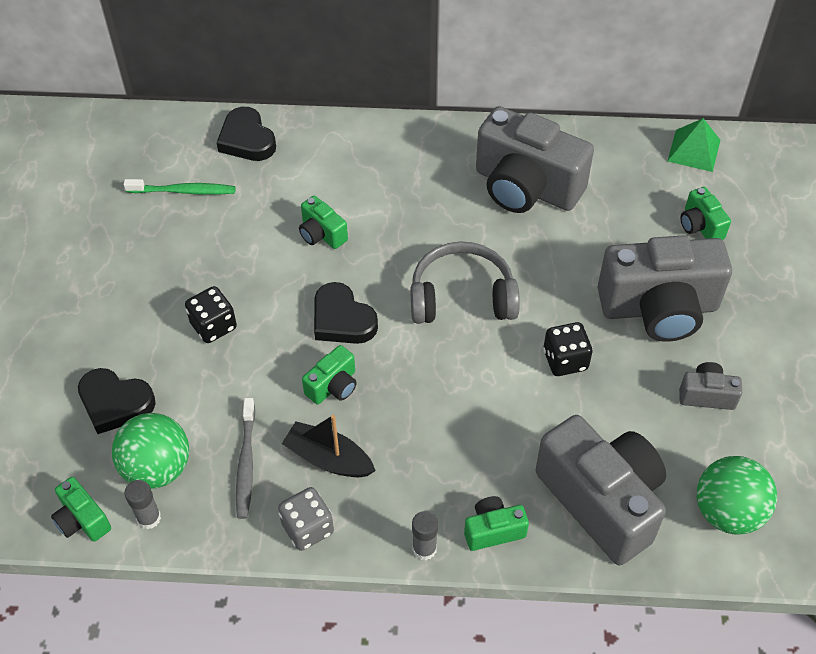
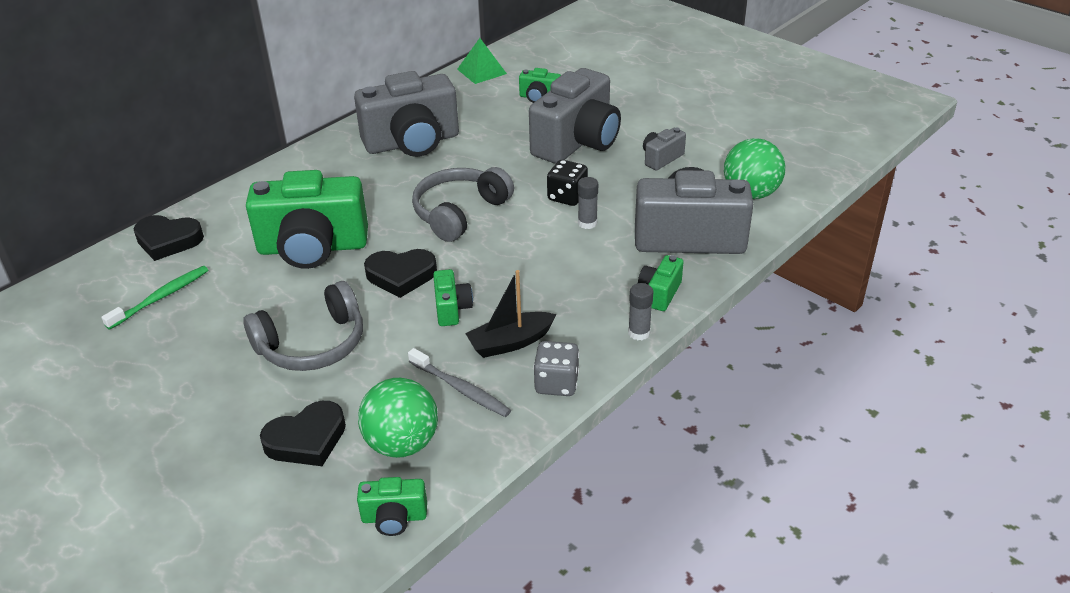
camera: 50 degrees left, 15 degrees down
(149, 518) = (442, 472): grey glue stick -> grey glue stick (587, 223)
(213, 326) = (312, 344): black dice -> grey headphones
(321, 234) = (313, 248): green camera -> green camera, size x2.23

